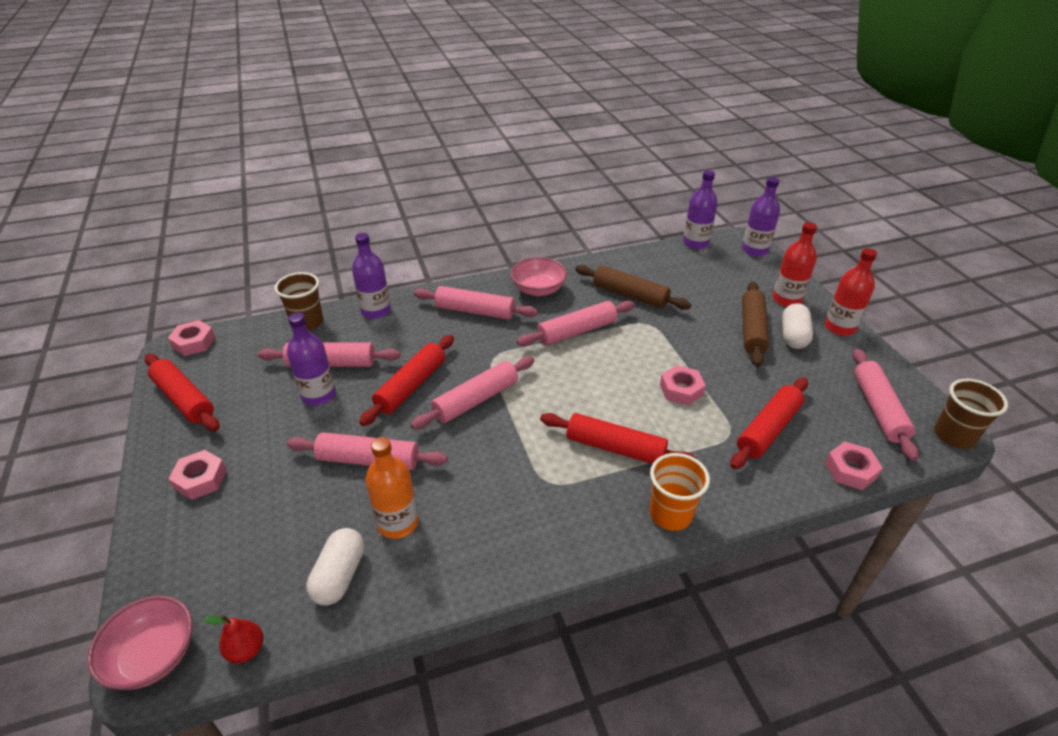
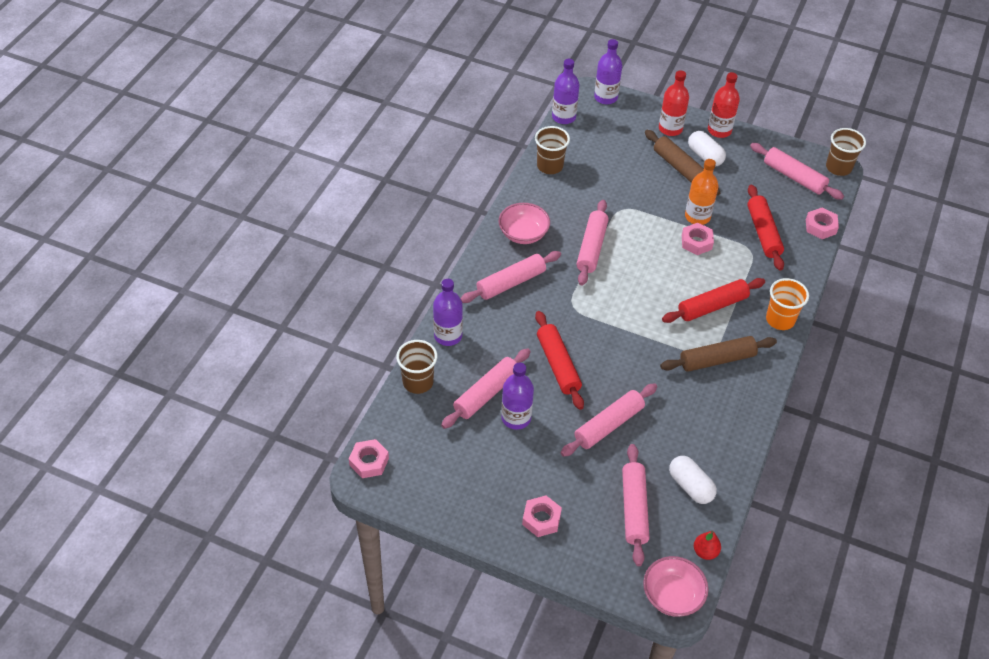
camera: 50 degrees left, 10 degrees up
(184, 399) = (440, 495): red rolling pin -> none
(398, 523) = (675, 439): orange bottle -> orange bottle (697, 217)
(476, 400) = (606, 341): pink rolling pin -> pink rolling pin (634, 508)
(630, 295) = (583, 194): brown rolling pin -> brown rolling pin (717, 359)
(632, 264) = (550, 166): none -> brown cup

